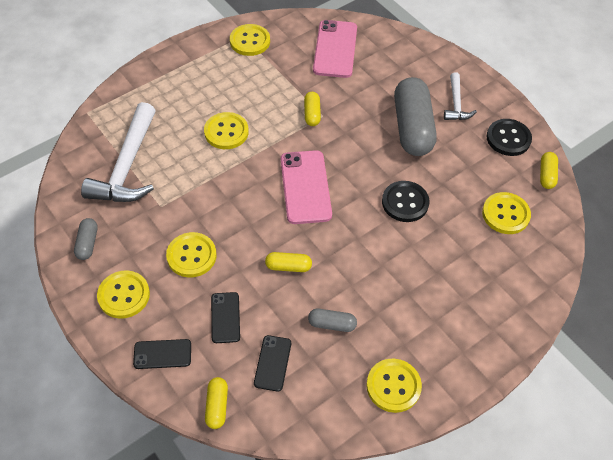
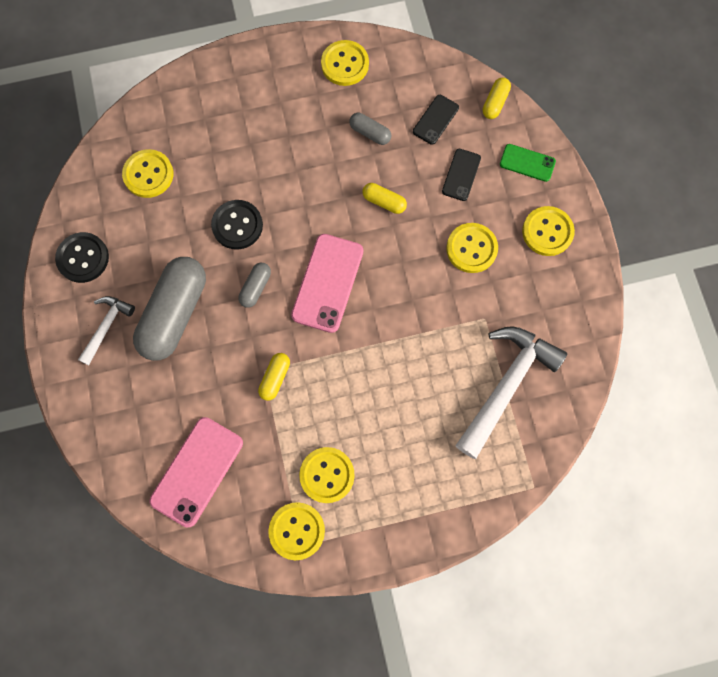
camera: 155 degrees left, 20 degrees up
(87, 243) = (569, 302): grey capsule -> grey capsule (256, 287)
(162, 354) = (527, 163): black phone -> green phone
(226, 132) = (382, 390): yellow button -> yellow button (327, 475)
(546, 175) = (77, 200): yellow capsule -> none

